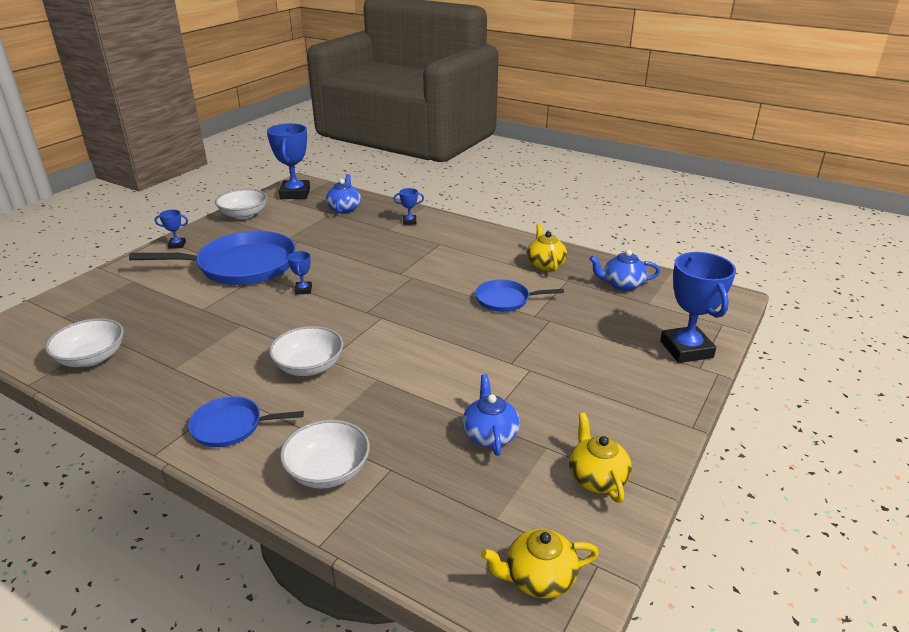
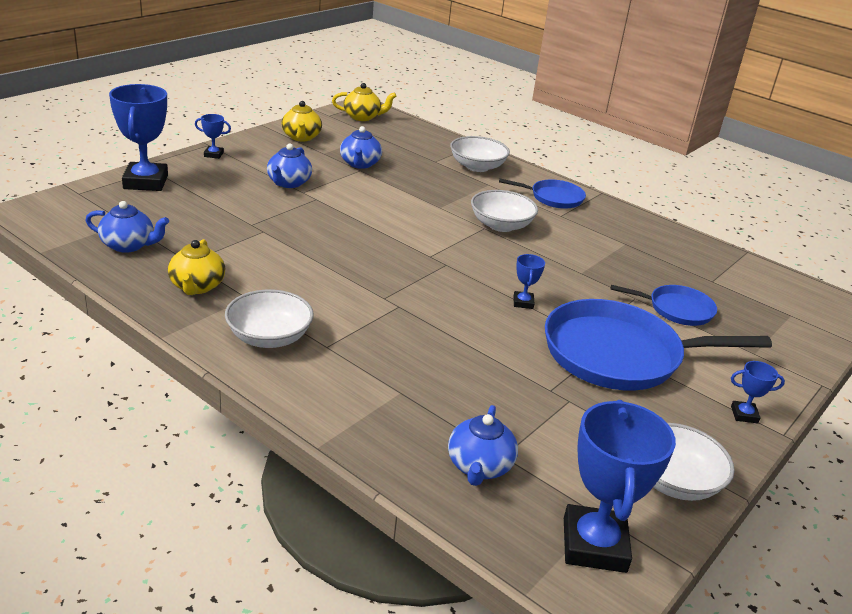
camera: 175 degrees left, 0 degrees up
(91, 358) = (712, 265): white bowl -> white bowl (269, 337)
(409, 221) = (360, 405): blue trophy -> blue trophy (213, 154)
(505, 300) = (283, 251): blue pan -> blue pan (677, 309)
(552, 379) = (288, 183): none -> blue teapot

